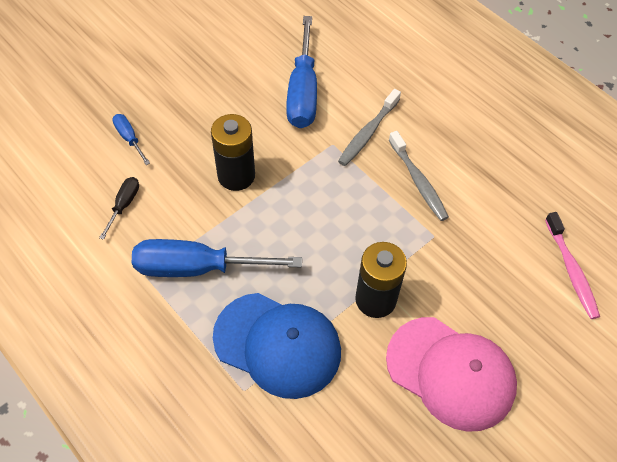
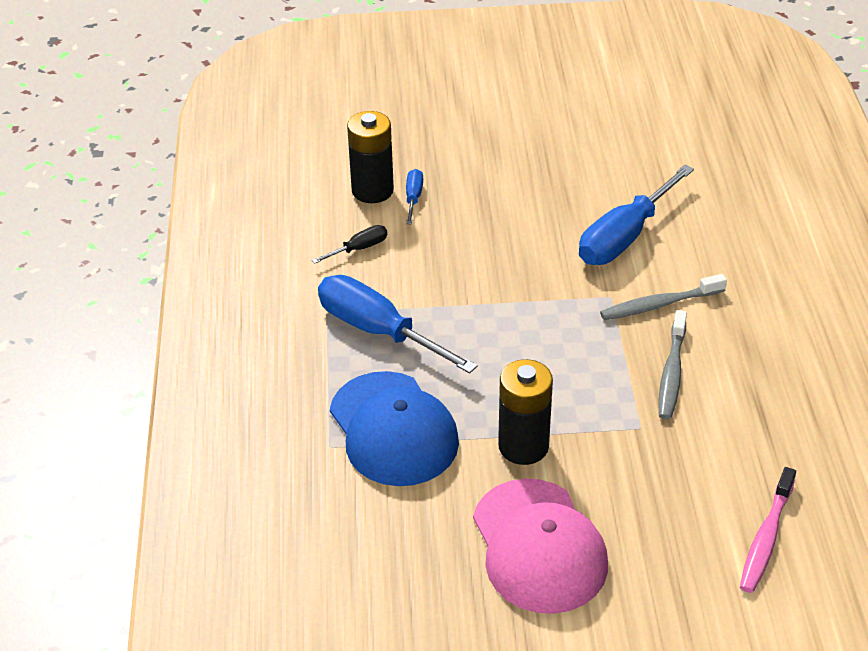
camera: 40 degrees right, 15 degrees down
(236, 176) = (485, 276): black battery -> black battery (372, 190)

